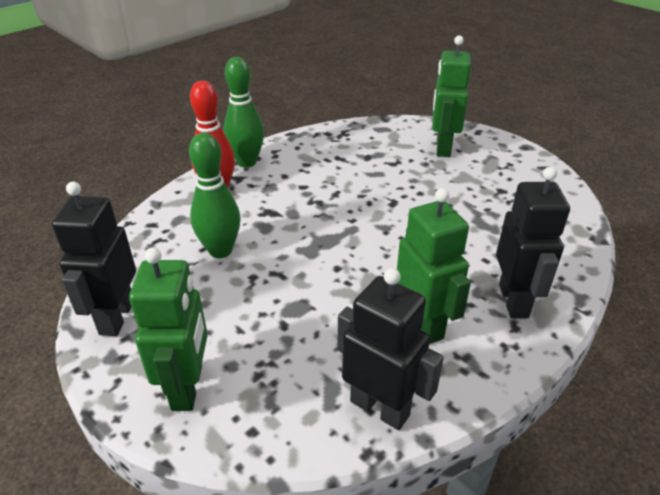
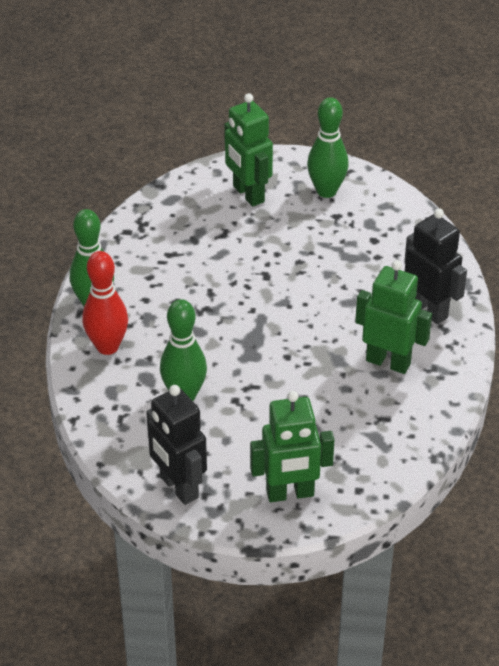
camera: 40 degrees left, 5 degrees up
(188, 387) = (290, 494): green robot -> green robot turned 120 degrees clockwise
(380, 408) = (416, 429): black robot -> none
(510, 171) = (326, 191): none -> green bowling pin

